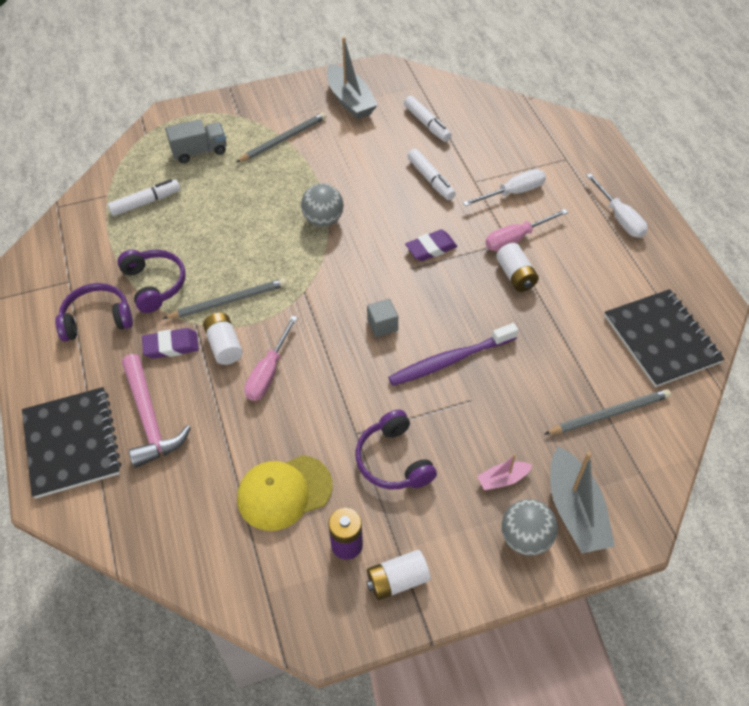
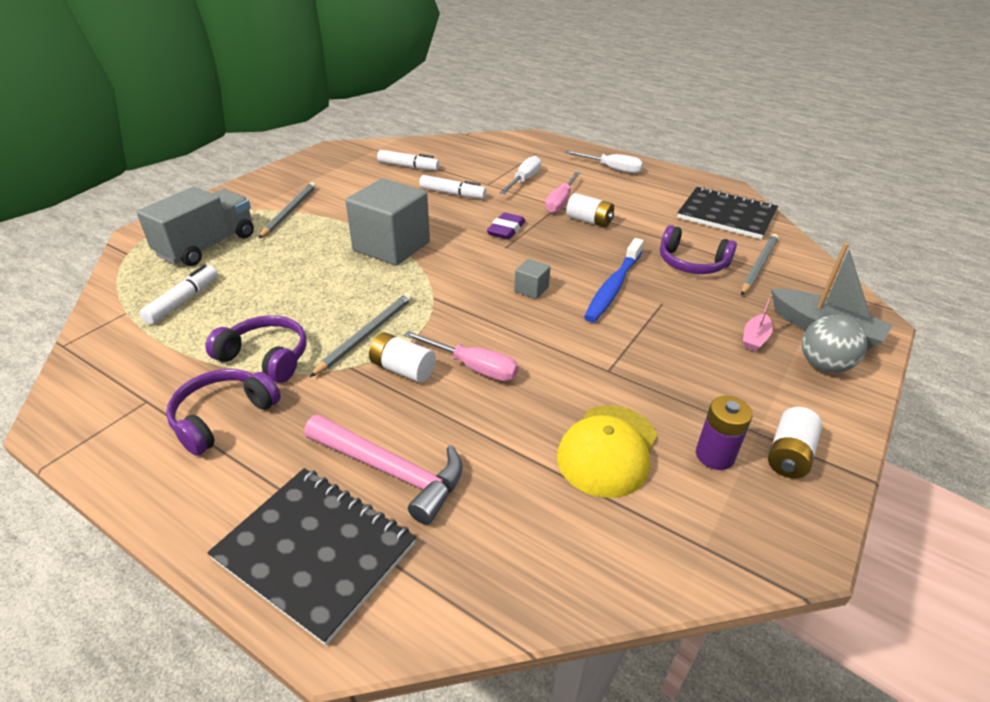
camera: 40 degrees left, 15 degrees down
(171, 346) = (343, 397): purple eraser -> none
(199, 151) = (207, 246): grey truck -> grey truck, size x1.52
(269, 372) = (473, 367): pink screwdriver -> pink screwdriver turned 45 degrees counterclockwise
(323, 220) = (391, 246): grey ball -> grey cube
(350, 101) = (325, 173): grey boat -> none
(394, 460) = (664, 371): purple headphones -> purple headphones (691, 263)
(450, 360) = (613, 287): purple toothbrush -> blue toothbrush

